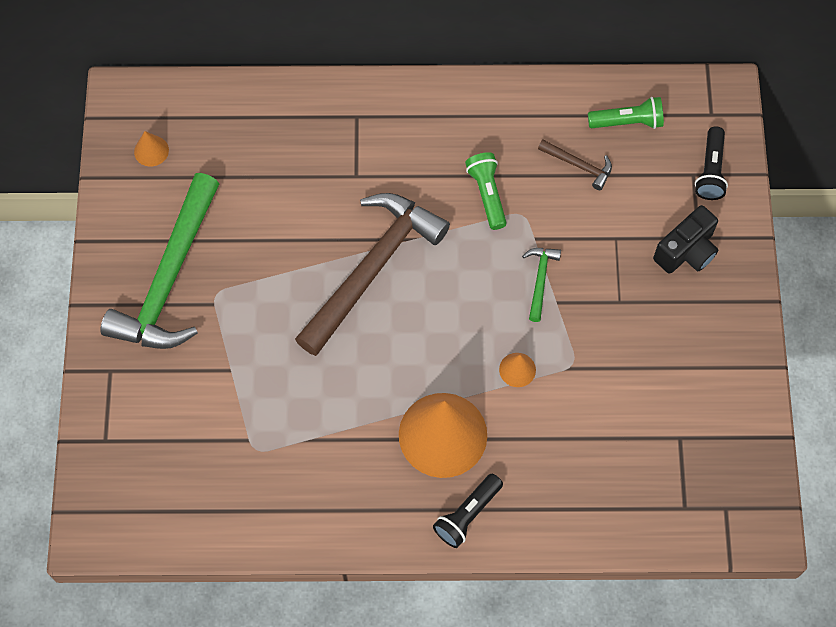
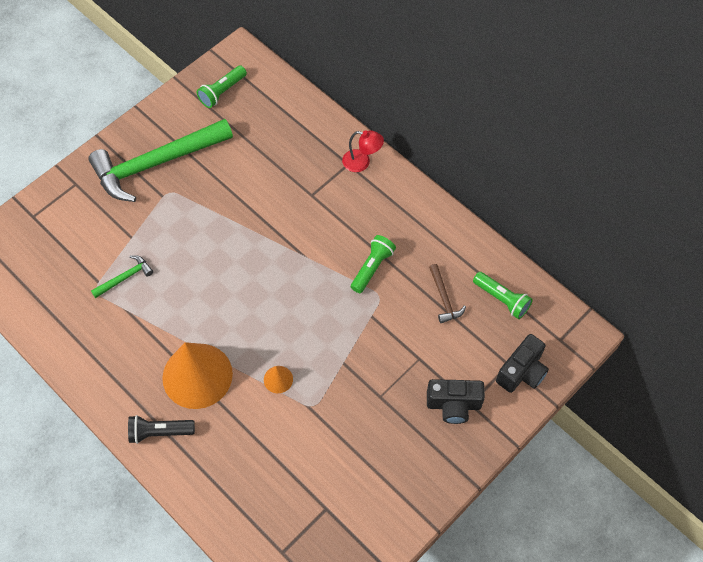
camera: 45 degrees right, 5 degrees down
(151, 151) = (222, 92): orange cone -> green flashlight
(368, 103) = (362, 162): none -> red lamp
(373, 268) = (264, 251): brown hammer -> none
(540, 280) = (348, 342): green hammer -> green hammer (125, 277)
(710, 171) = (522, 372): black flashlight -> black camera

